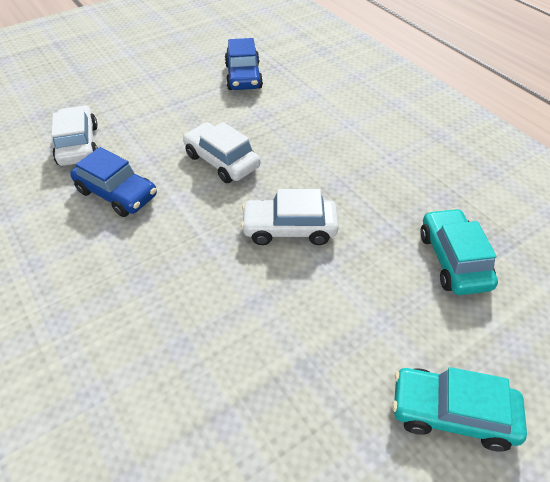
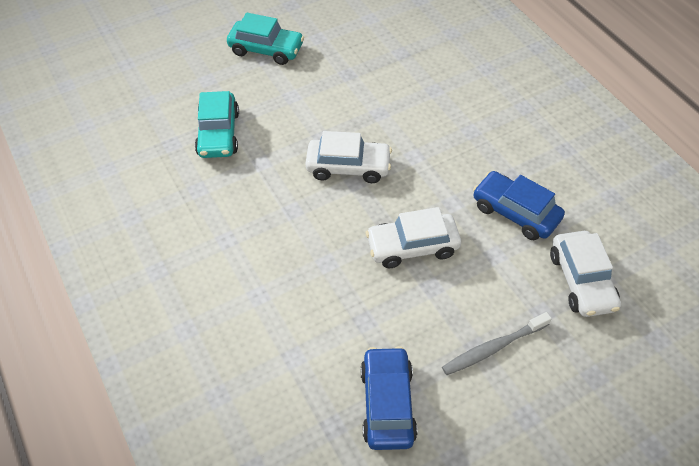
camera: 175 degrees left, 5 degrees up
(165, 104) = (493, 348): none -> grey toothbrush
(222, 161) = (412, 246): white car -> white car turned 120 degrees clockwise

